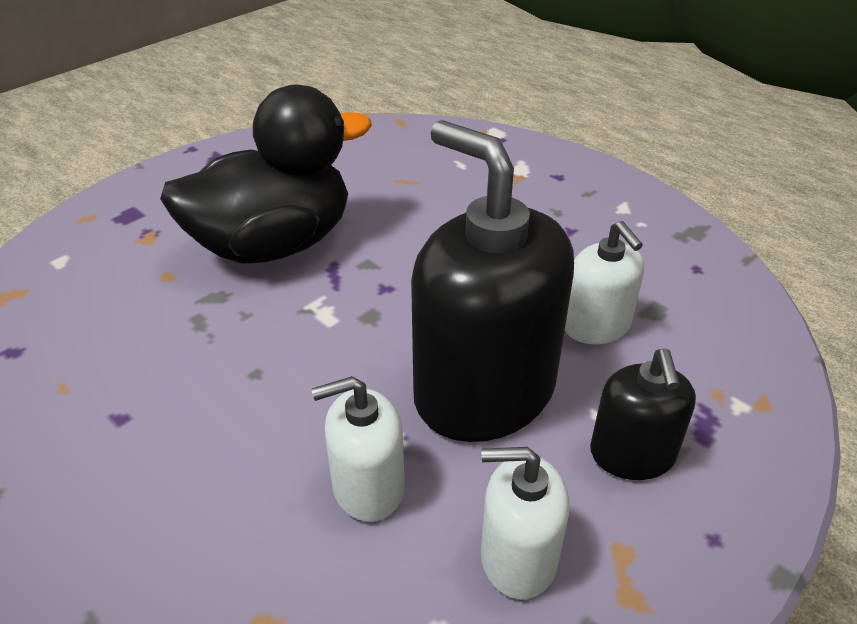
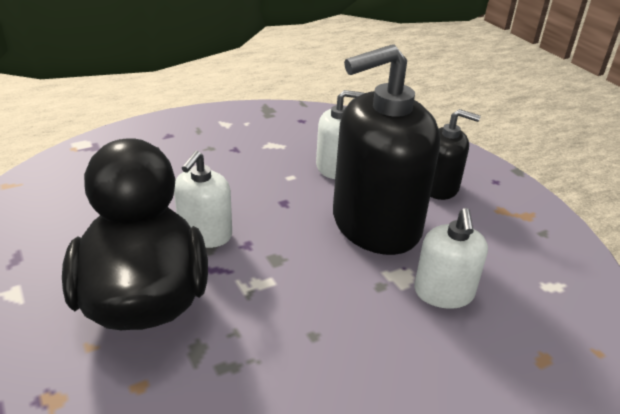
camera: 75 degrees left, 5 degrees down
(518, 557) = (502, 244): white soap dispenser -> white soap dispenser (205, 234)

